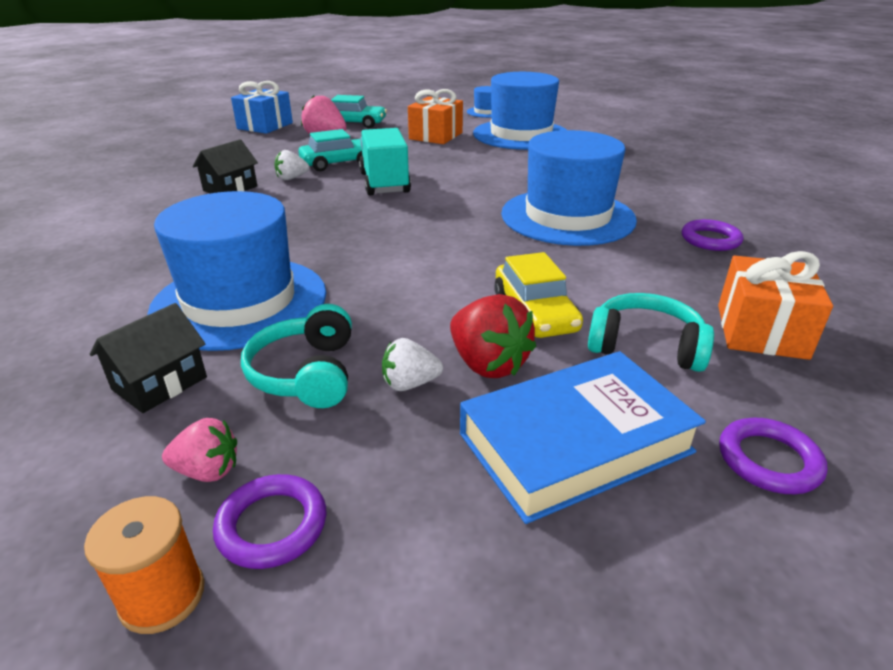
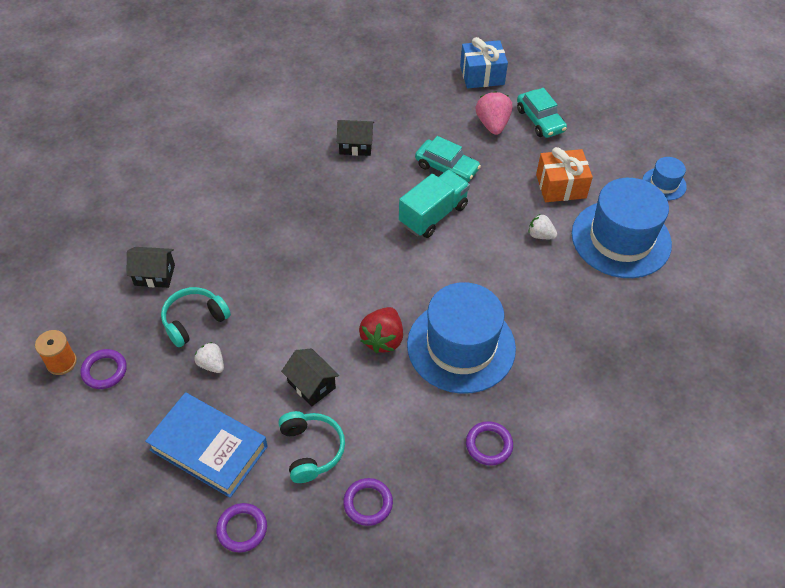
camera: 55 degrees right, 20 degrees up
(207, 471) = (117, 332): pink strawberry -> none
(240, 301) = (233, 253): blue hat -> none
(292, 178) = (398, 162): white strawberry -> white strawberry (540, 235)
(488, 364) = (247, 387): red strawberry -> red strawberry (383, 339)
(535, 313) = (311, 385): yellow car -> black house
(761, 331) = (368, 503): orange gift -> purple ring

